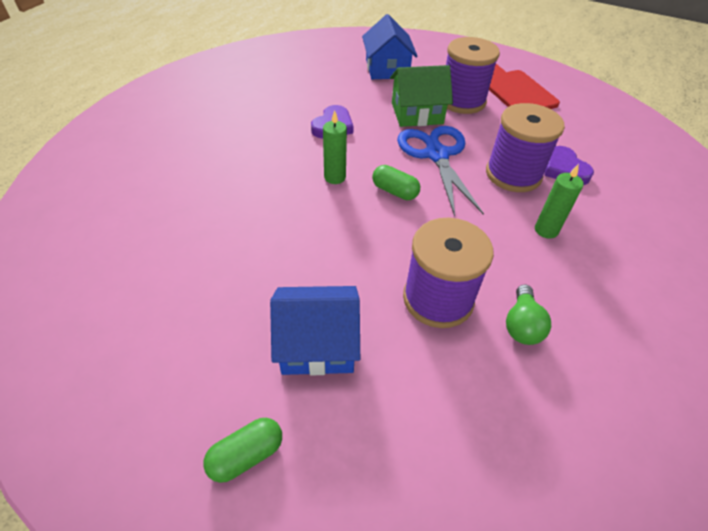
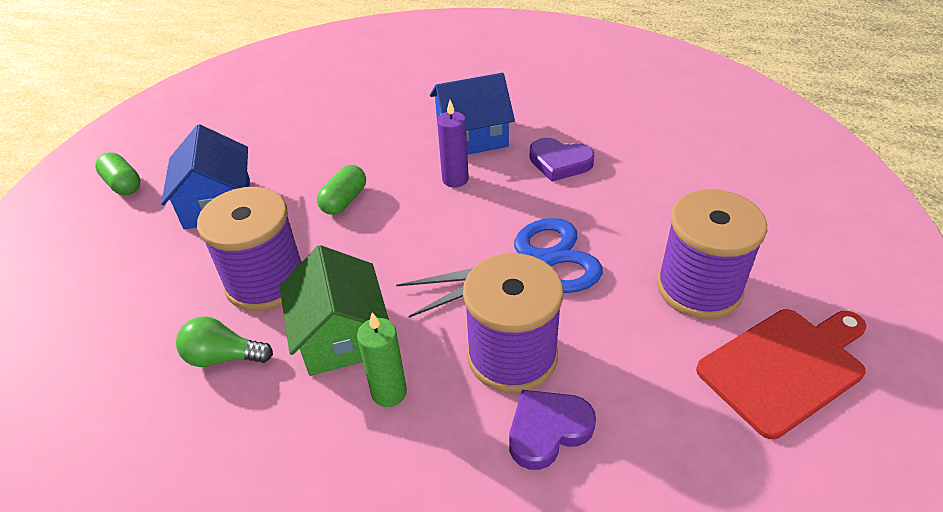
camera: 85 degrees right, 5 degrees down
(335, 177) = (455, 179): green candle -> purple candle
(387, 68) = (746, 193): blue house -> blue house (472, 136)
(394, 191) = (440, 231): green capsule -> green capsule (344, 200)
(417, 113) = (631, 237): green house -> green house (341, 336)

